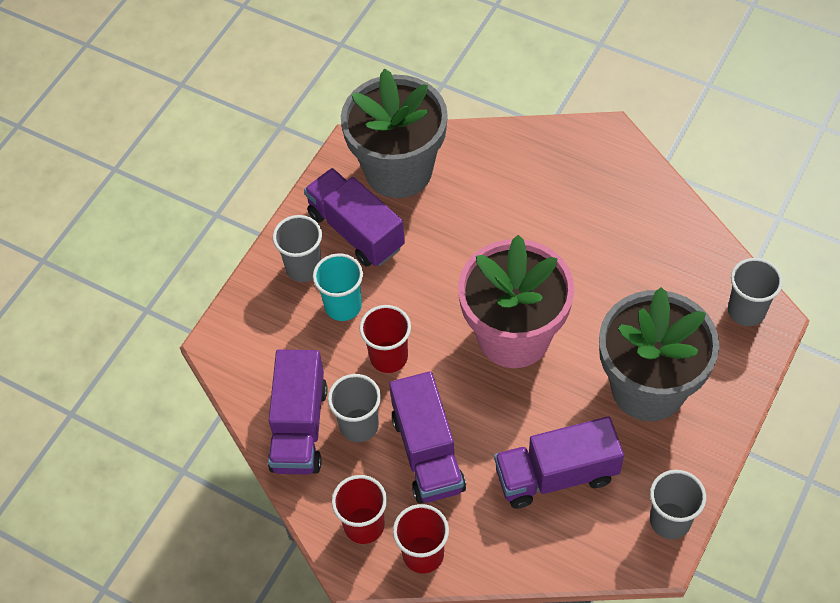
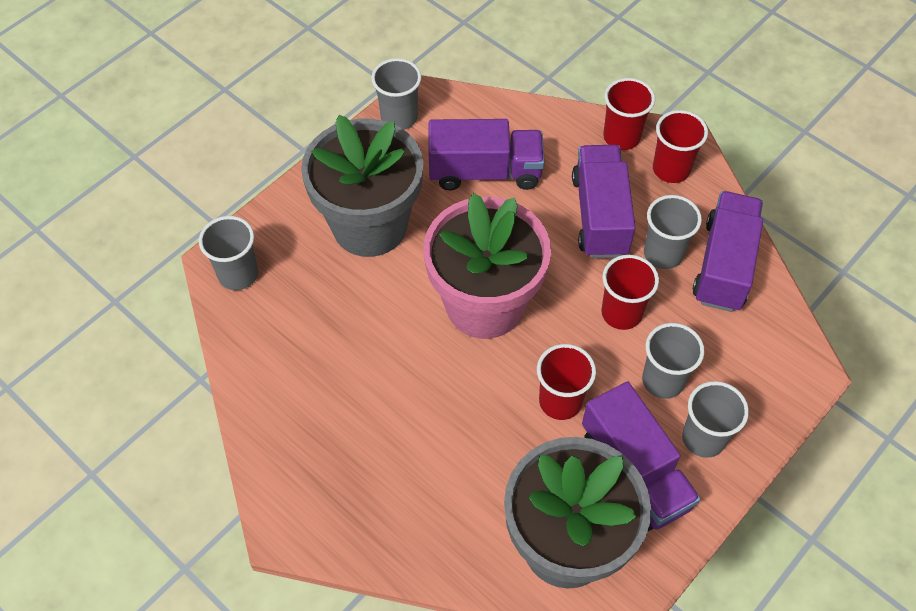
camera: 170 degrees left, 0 degrees up
(343, 306) = (663, 380): turquoise cup -> grey cup
(426, 269) = (560, 401): none -> red cup

